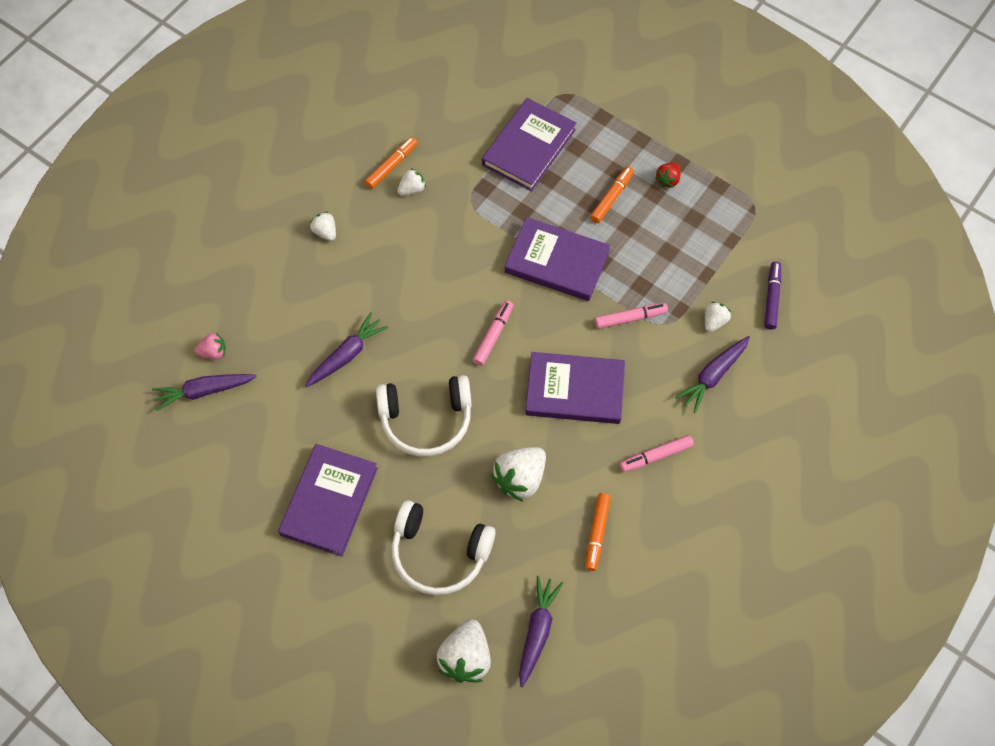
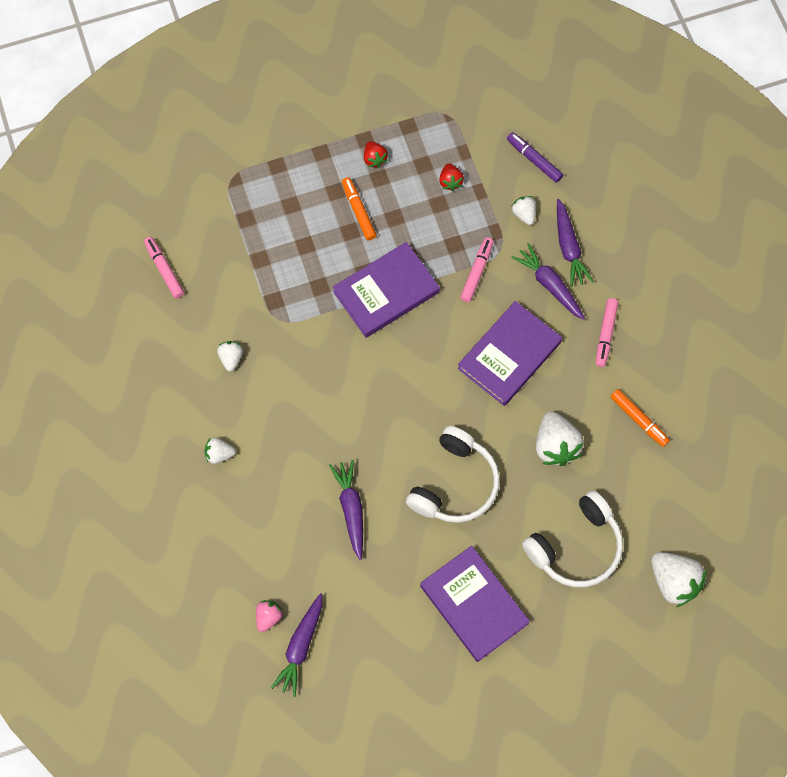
camera: 55 degrees left, 5 degrees up
(391, 166) = (195, 360): orange marker -> none
(493, 335) = (417, 384): pink marker -> pink marker (164, 270)
(529, 147) = (262, 241): purple book -> none
(537, 631) = (687, 515): purple carrot -> purple carrot (549, 285)
(696, 247) = (450, 182): none -> red strawberry

